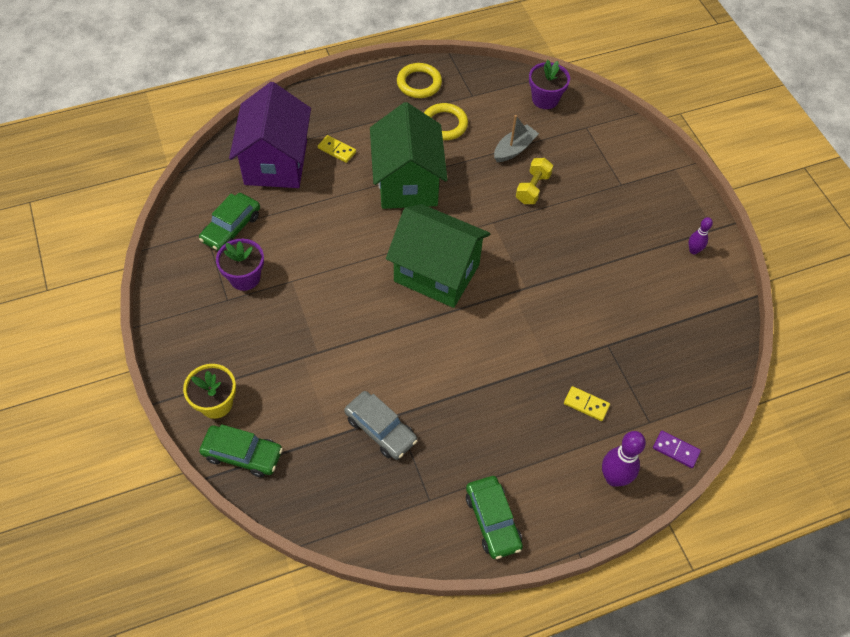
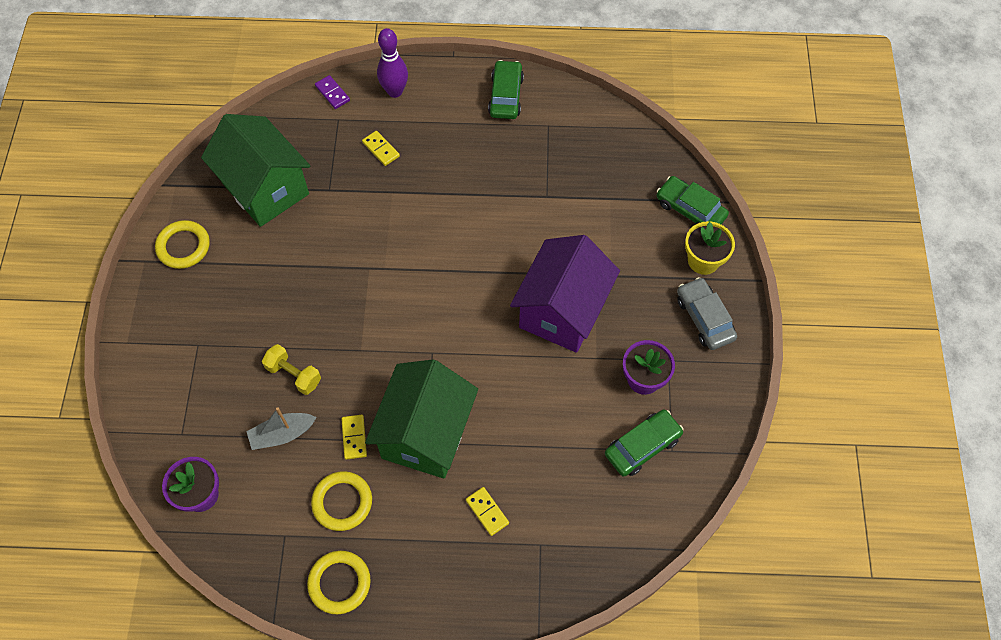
camera: 155 degrees left, 5 degrees up
(276, 162) = (565, 520): purple house -> purple house (562, 311)
(380, 429) = (565, 189): grey car -> grey car (704, 318)
(436, 273) = (447, 314): green house -> green house (265, 188)
(460, 163) = (354, 437): none -> yellow domino
(533, 188) = (294, 375): yellow dumbbell -> yellow dumbbell turned 75 degrees clockwise
(693, 250) = (183, 246): purple bowling pin -> yellow ring

